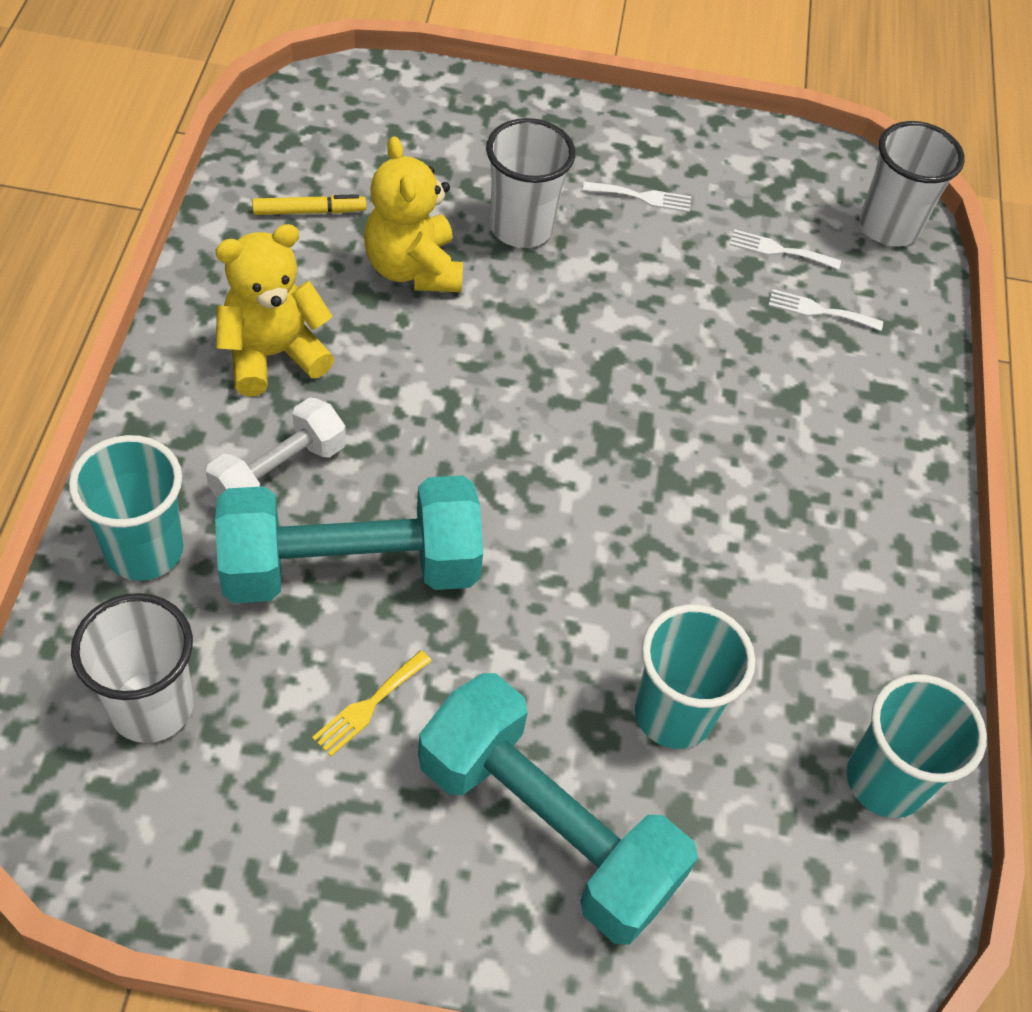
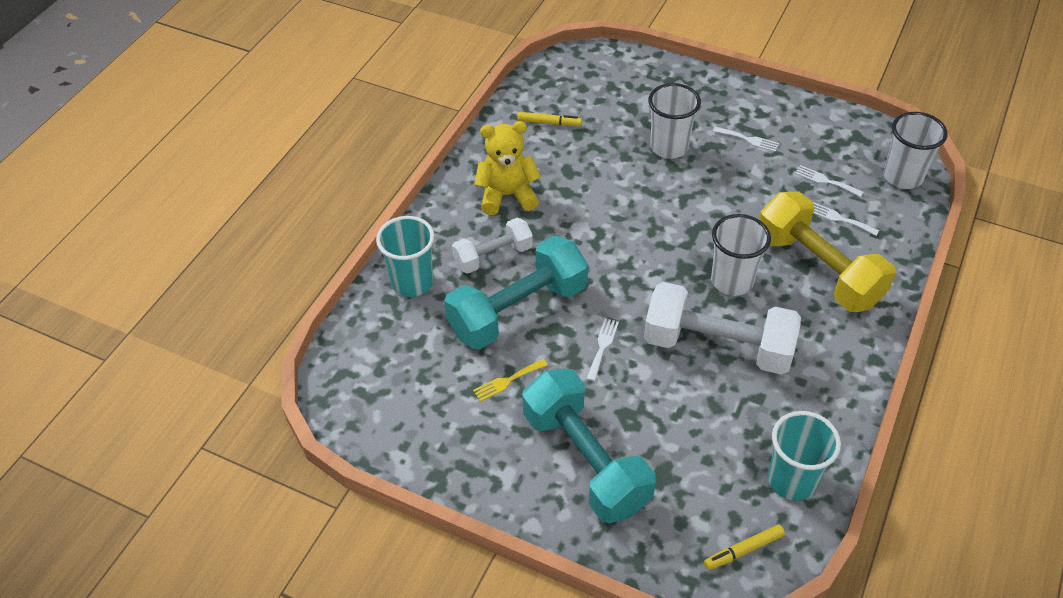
camera: 25 degrees right, 5 degrees down
(151, 706) = (395, 359): white cup -> white cup (732, 281)
(351, 567) = (518, 310): turquoise dumbbell -> turquoise dumbbell turned 45 degrees counterclockwise
(413, 269) = (599, 161): yellow teddy bear -> none
(514, 606) = (602, 346): none -> white fork
(673, 713) = (676, 419): turquoise cup -> none
(700, 567) = (717, 346): none -> white dumbbell
(813, 403) = (818, 269): none -> yellow dumbbell
(850, 927) = (743, 550): none -> yellow marker

